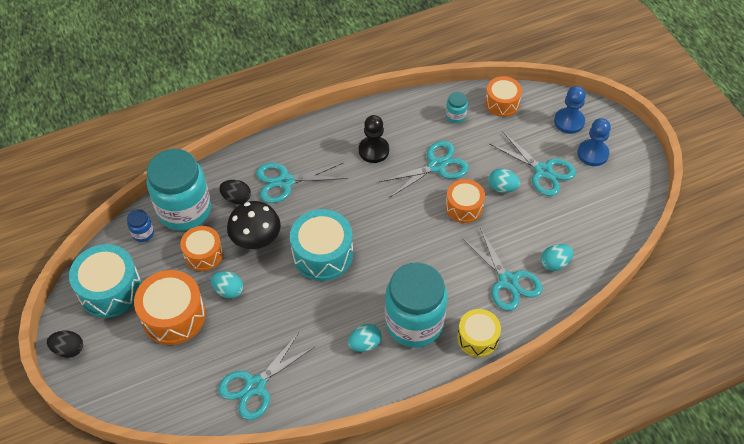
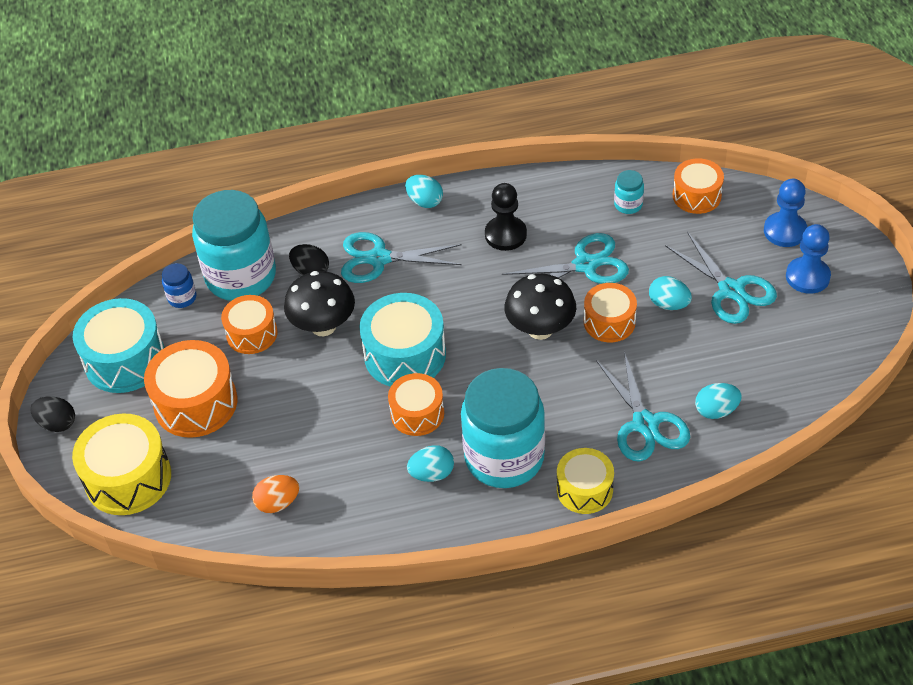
camera: 15 degrees right, 5 degrees down
(135, 385) = (128, 478): none -> yellow drum
(228, 290) = (272, 382): turquoise egg -> turquoise egg (425, 201)
(255, 386) = (278, 503): turquoise scissors -> orange egg
(343, 298) = (417, 413): none -> orange drum
(416, 220) = (540, 329): none -> black mushroom

